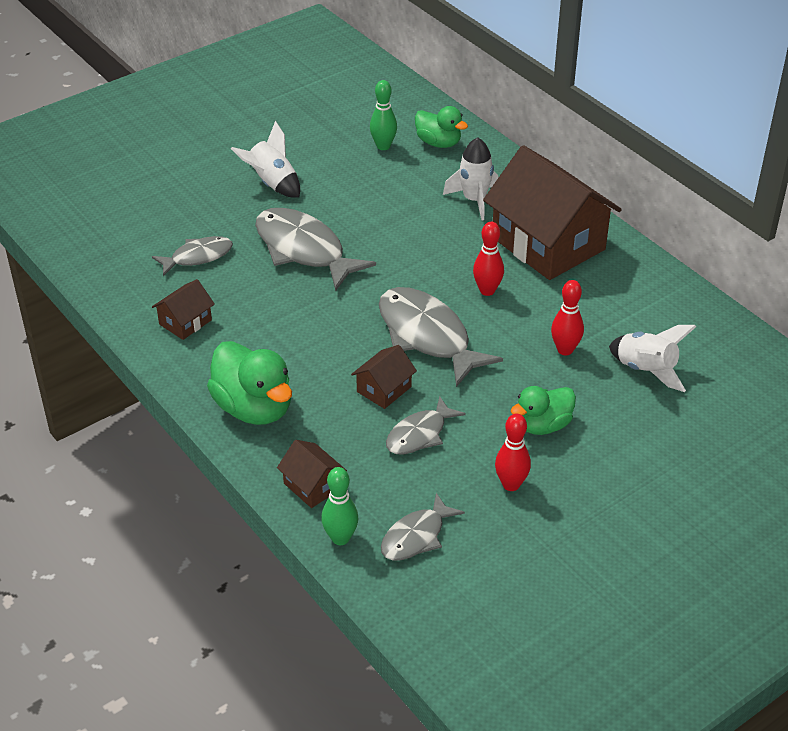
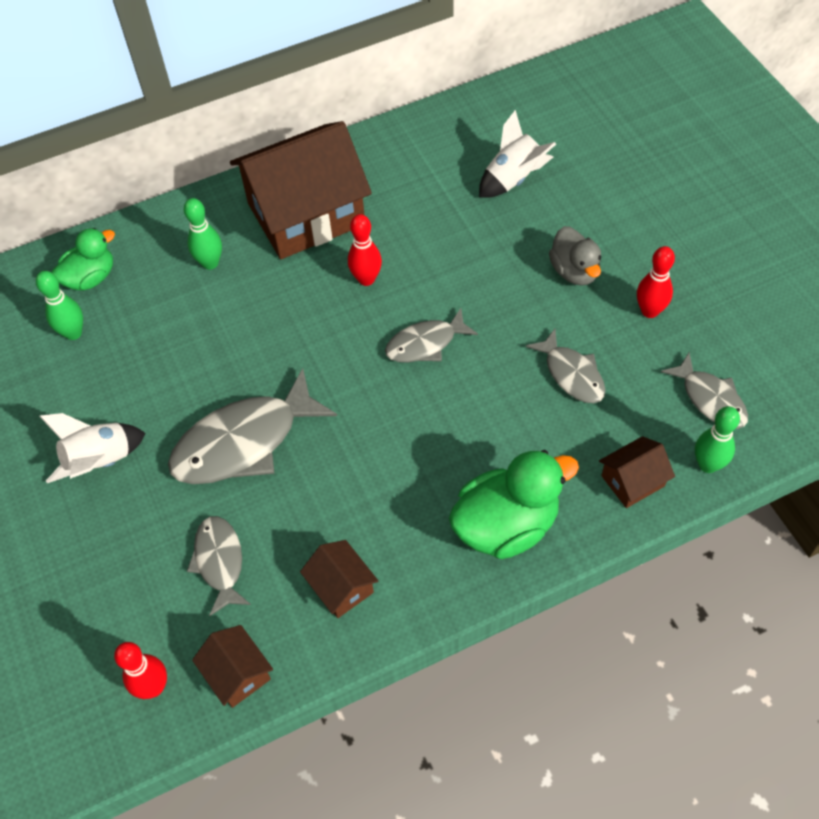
camera: 75 degrees left, 15 degrees up
(384, 389) = (499, 395): brown house -> brown house (237, 673)
(427, 336) = (425, 344): grey fish -> grey fish, size x0.57
(474, 200) = (210, 263): white rocket -> green bowling pin
(543, 425) = (574, 271): green duck -> grey duck
(565, 350) = (472, 233): red bowling pin -> red bowling pin (153, 687)

